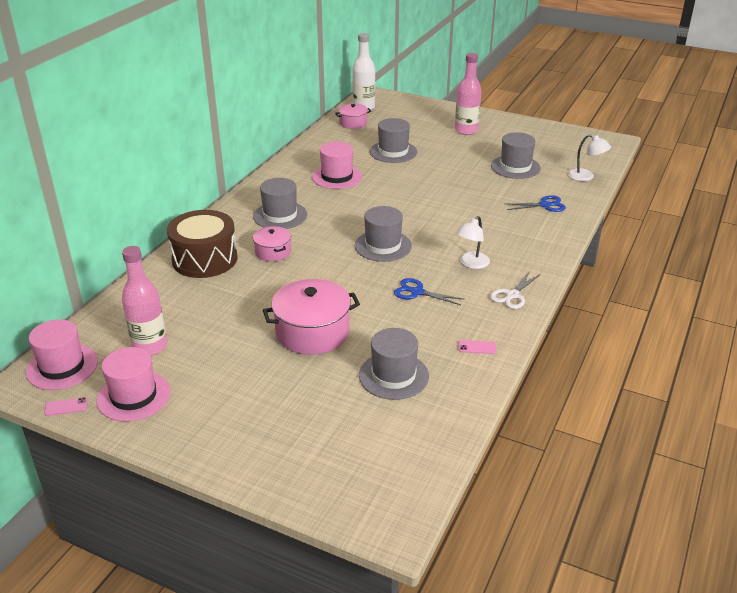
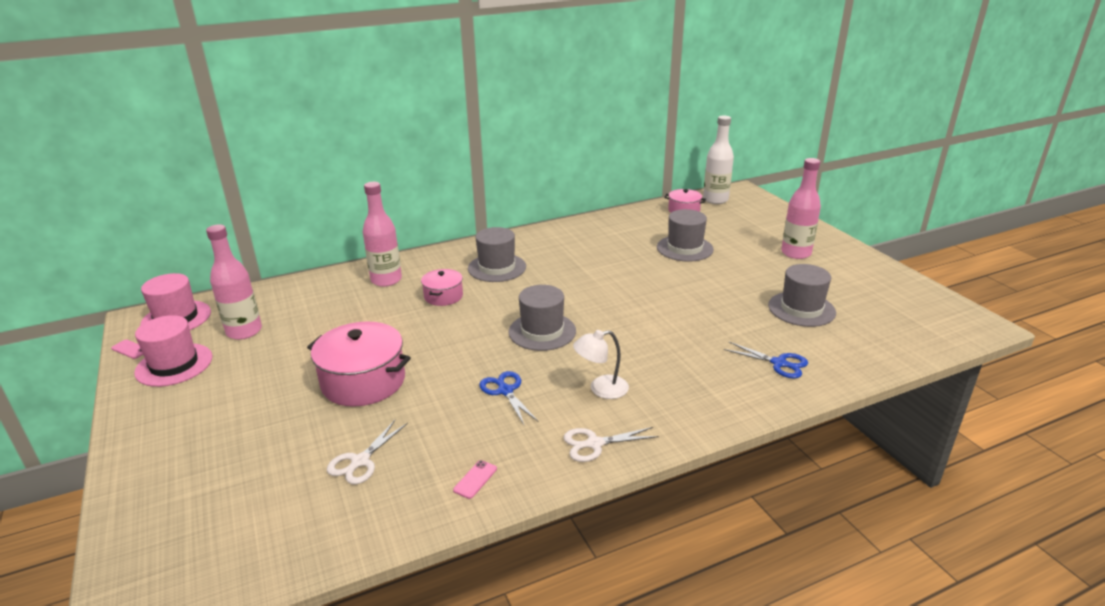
camera: 40 degrees right, 5 degrees down
(205, 259) = (386, 280): brown drum -> pink bottle
(337, 177) = (596, 252): pink hat -> none
(393, 375) = (360, 461): grey hat -> white scissors
(477, 347) = (475, 479): pink phone -> pink phone turned 75 degrees clockwise
(586, 177) = (881, 353): white lamp -> none

